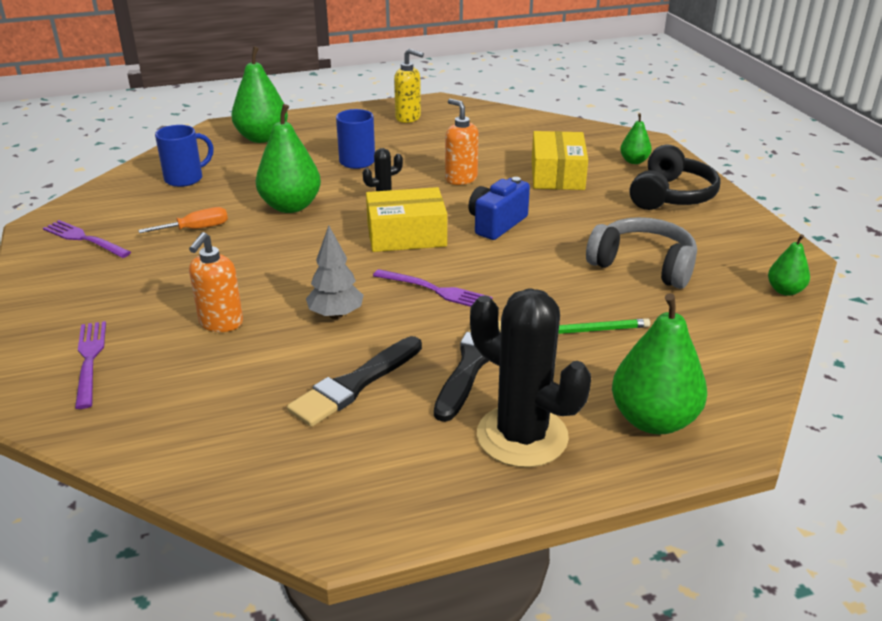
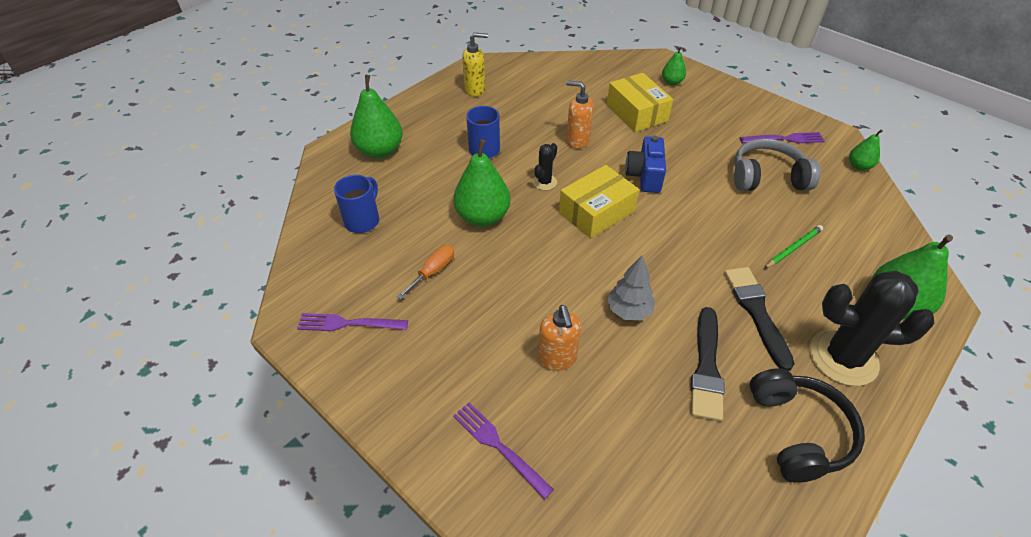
camera: 30 degrees left, 15 degrees up
(435, 290) = (669, 256): purple fork -> purple fork (784, 139)
(671, 195) = (723, 107): black headphones -> black headphones (798, 432)

